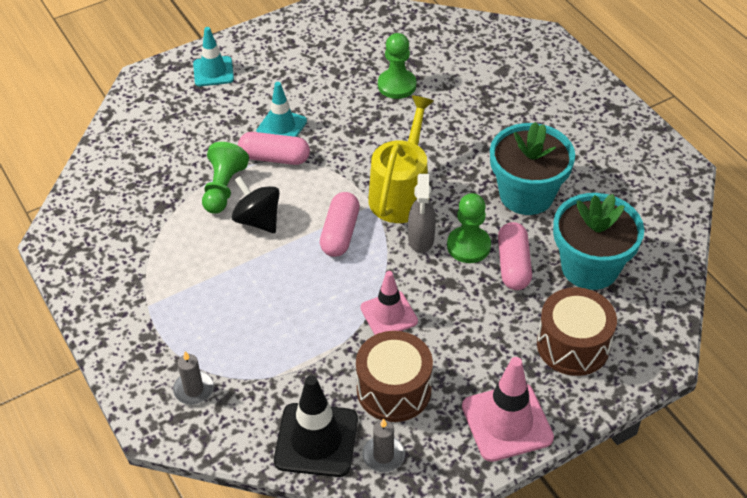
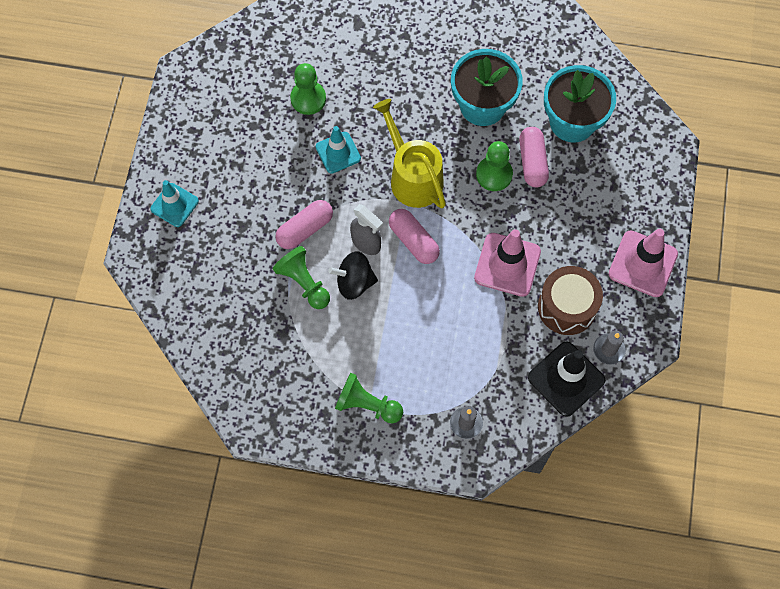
camera: 50 degrees left, 20 degrees up
(145, 304) = (367, 405): none -> green pawn
(281, 126) = (278, 202): turquoise traffic cone -> turquoise traffic cone (338, 152)
(389, 314) = (507, 265): pink traffic cone -> pink traffic cone, size x1.51
(421, 239) = (463, 197): grey spray bottle -> grey spray bottle (366, 242)
(513, 265) = (532, 162): pink capsule -> pink capsule turned 45 degrees clockwise
(573, 345) = (620, 182): brown drum -> none

